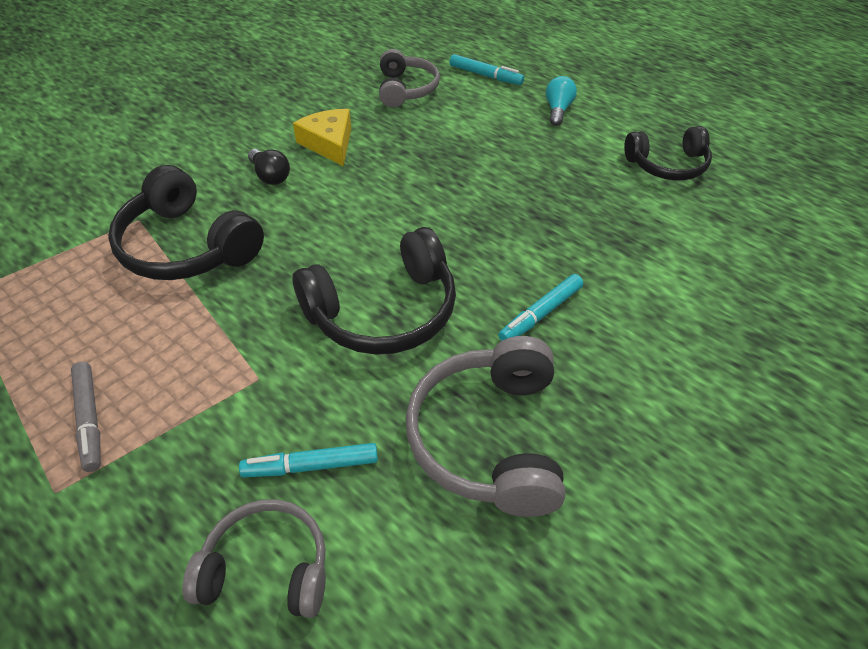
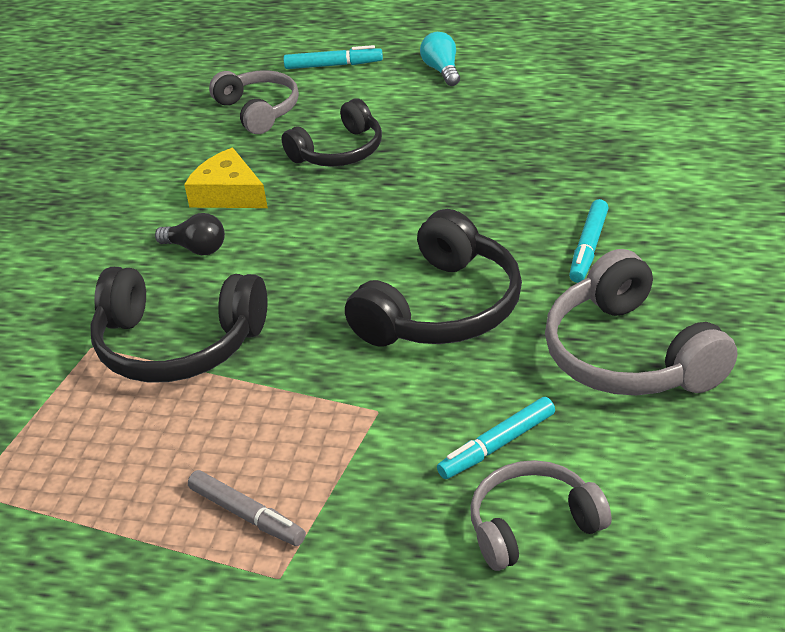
camera: 25 degrees left, 10 degrees down
(668, 165) = (594, 80): black headphones -> black headphones (339, 151)

